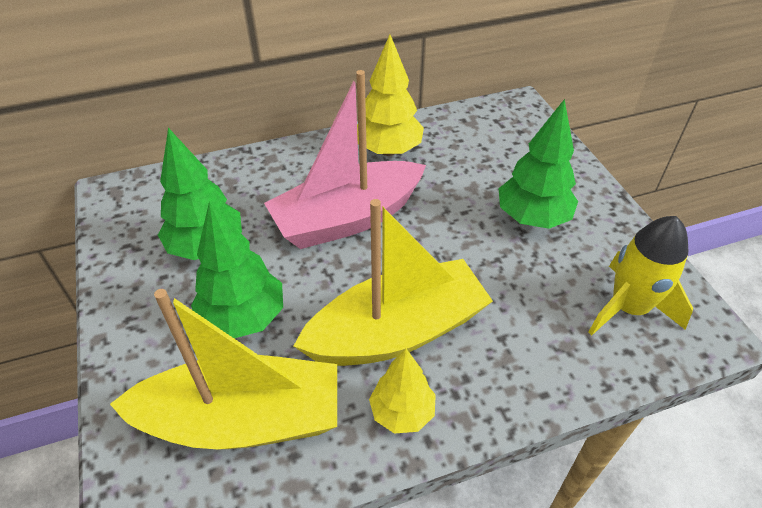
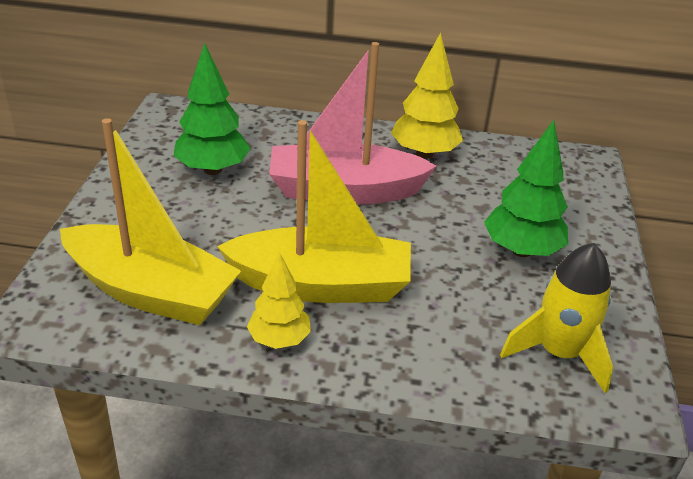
camera: 25 degrees right, 10 degrees down
(243, 317) = (204, 227): green tree -> none

